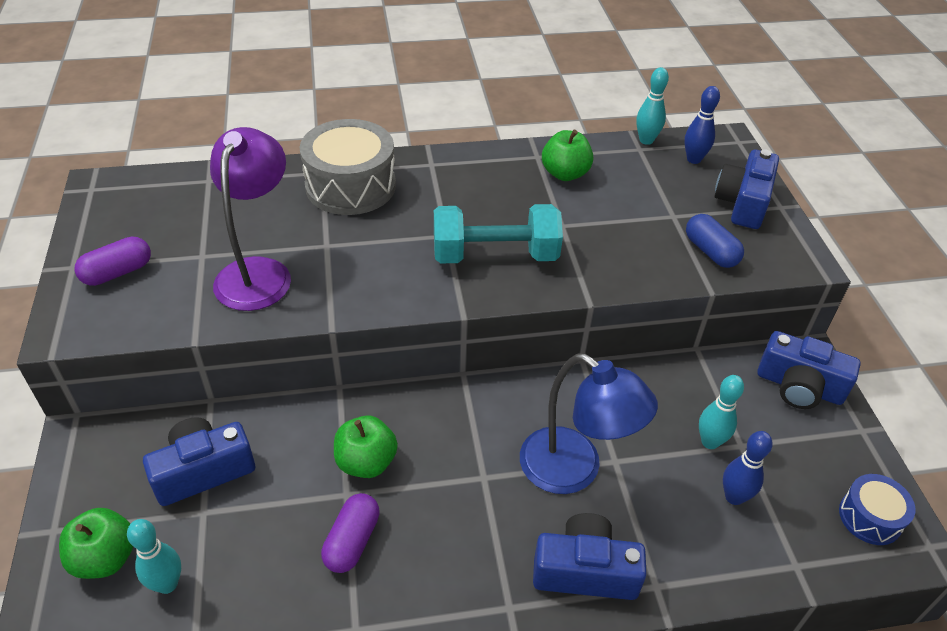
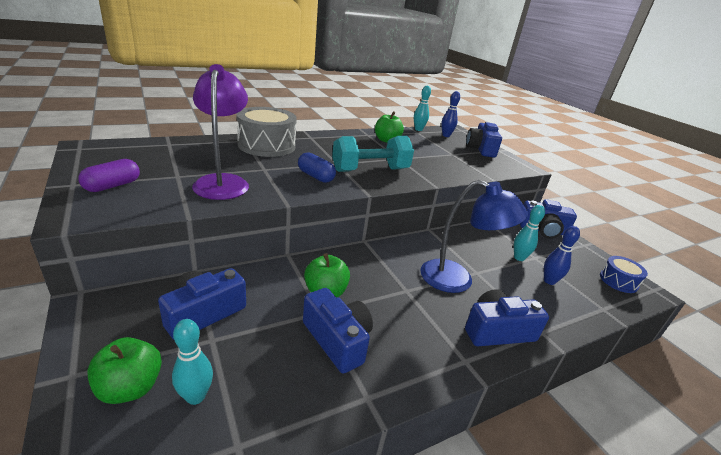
camera: 20 degrees left, 15 degrees down
(352, 541) = (337, 340): purple capsule -> blue camera
(710, 252) = (480, 166): blue capsule -> blue capsule (315, 176)

